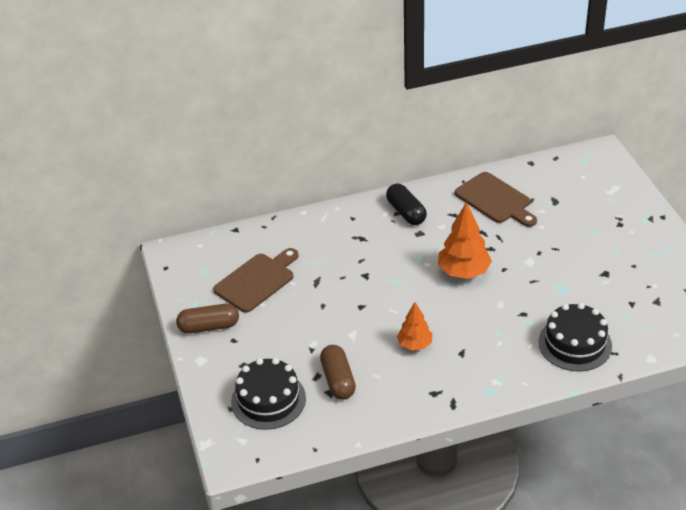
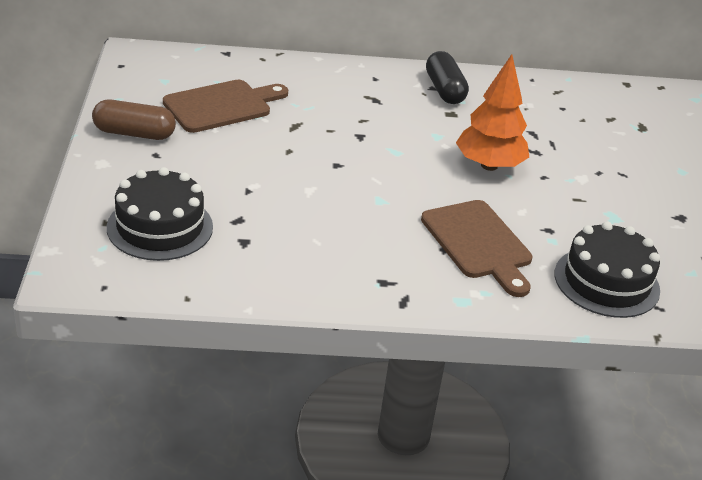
camera: 10 degrees right, 5 degrees down
(338, 380) = (263, 232): brown capsule -> none
(414, 344) = (385, 222): orange tree -> none
(495, 200) = (564, 107): brown cutting board -> brown cutting board (479, 243)

